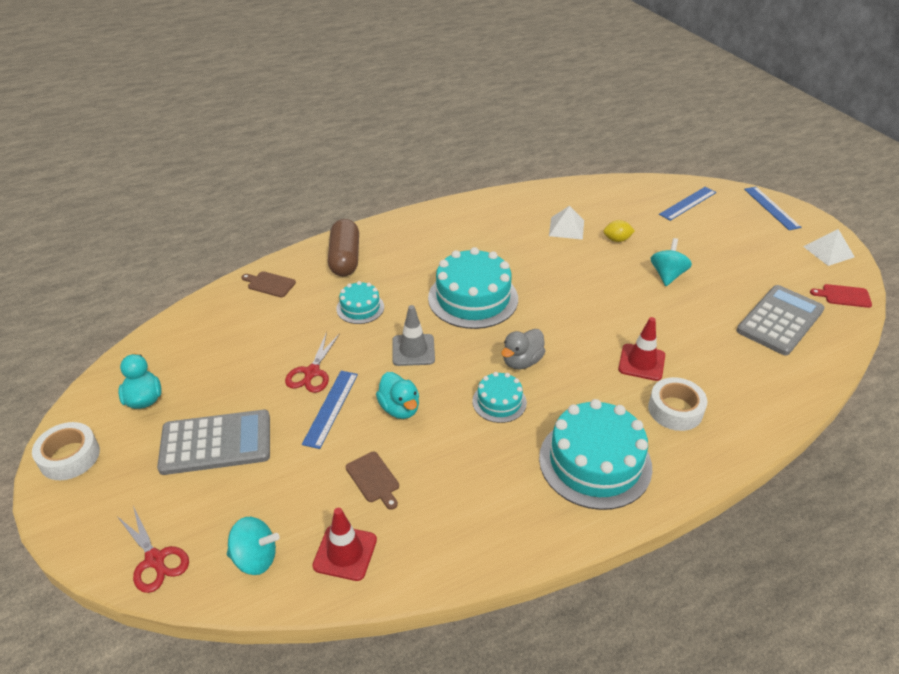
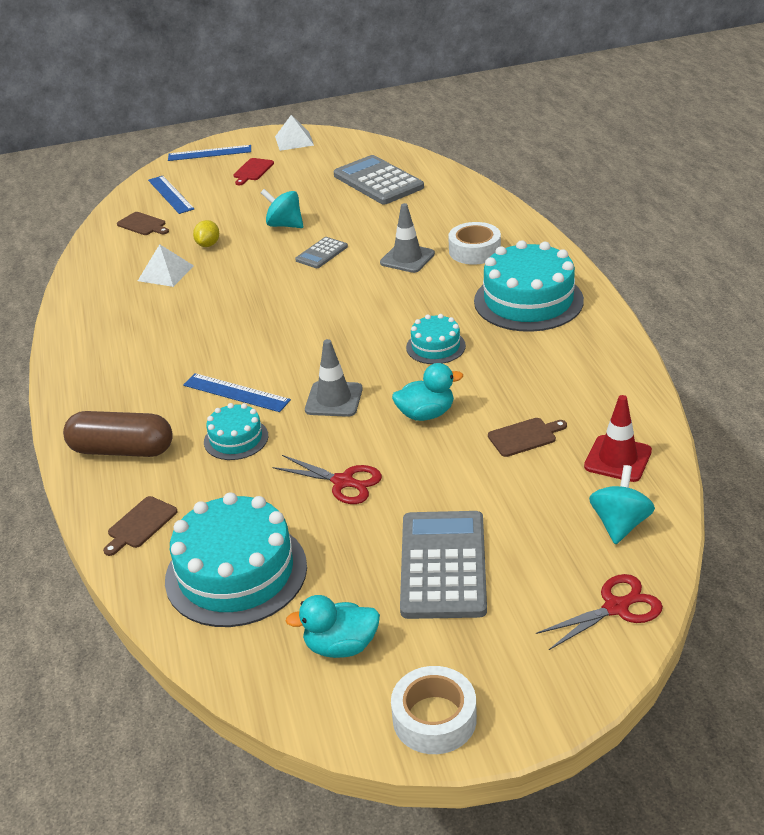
camera: 75 degrees left, 5 degrees down
(331, 408) = (410, 466): blue ruler -> blue ruler (236, 392)
(473, 298) = (260, 350): turquoise cake -> turquoise cake (236, 573)
(522, 361) = (380, 327): grey duck -> none
(628, 306) = (321, 253): none -> grey calculator
(633, 201) = (143, 224): none -> brown cutting board
(641, 362) = (407, 258): red traffic cone -> grey traffic cone
(844, 296) = (359, 147): red cutting board -> red cutting board (252, 171)

